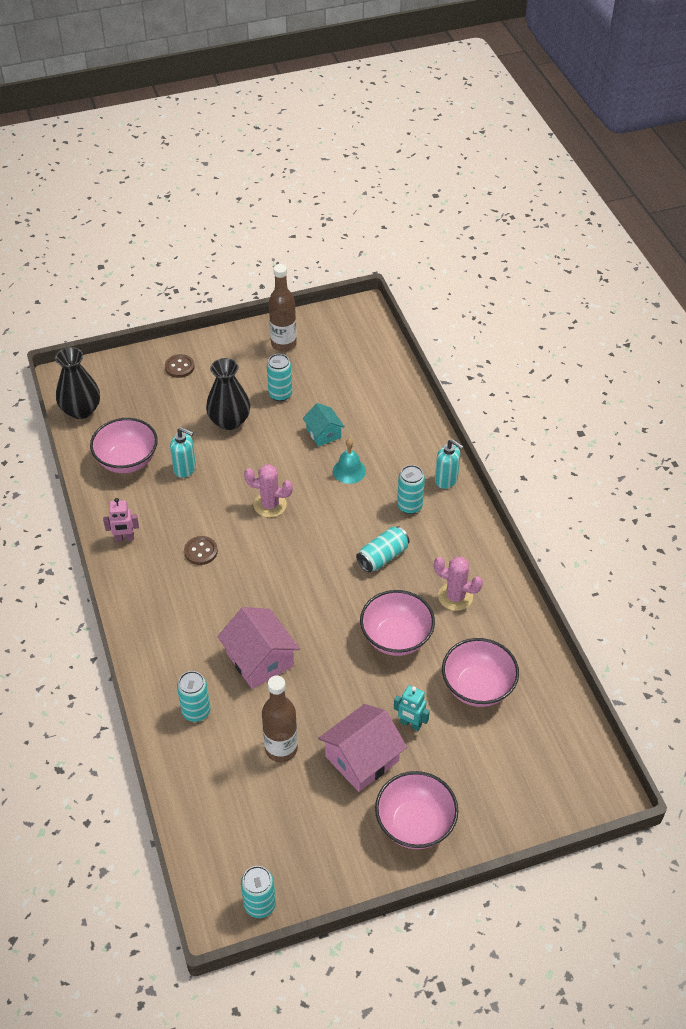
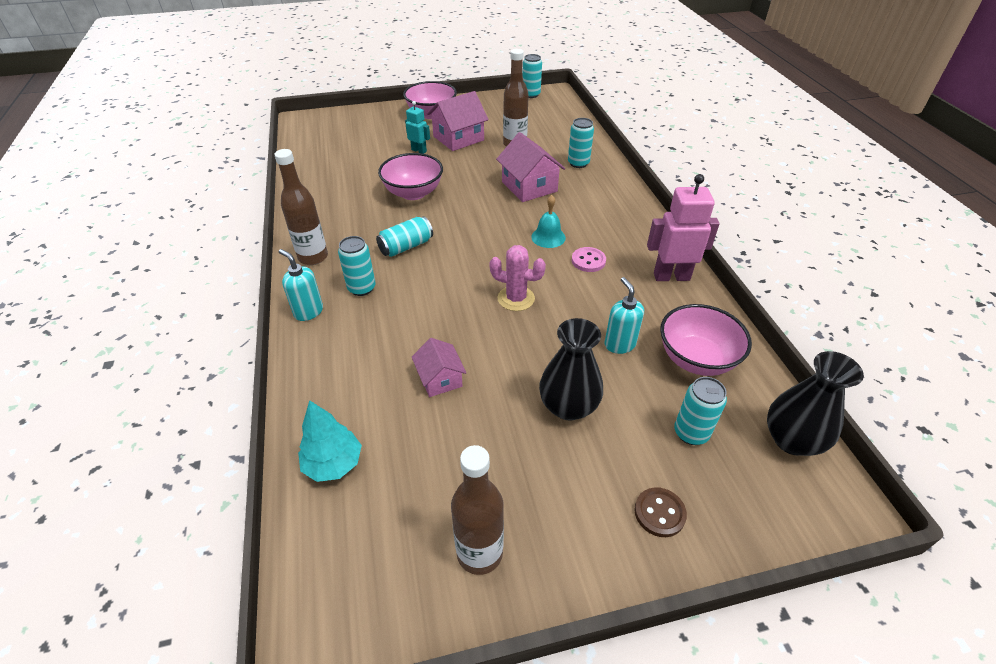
camera: 175 degrees left, 5 degrees down
(124, 538) = (671, 276): pink robot -> pink robot, size x1.74
(185, 469) = (619, 344): turquoise soap dispenser -> turquoise soap dispenser turned 45 degrees clockwise
(201, 551) = (588, 261): brown button -> pink button
(280, 394) = (493, 445): turquoise can -> turquoise can (691, 433)
(323, 433) = (440, 379): turquoise house -> pink house
(349, 471) = (418, 329): turquoise bell -> turquoise bell (548, 237)
(380, 378) = (333, 464): none -> turquoise tree
(455, 596) = (351, 215): pink cactus -> none
(469, 537) = (313, 257): none -> brown bottle
(477, 687) = (360, 165): pink bowl -> none

